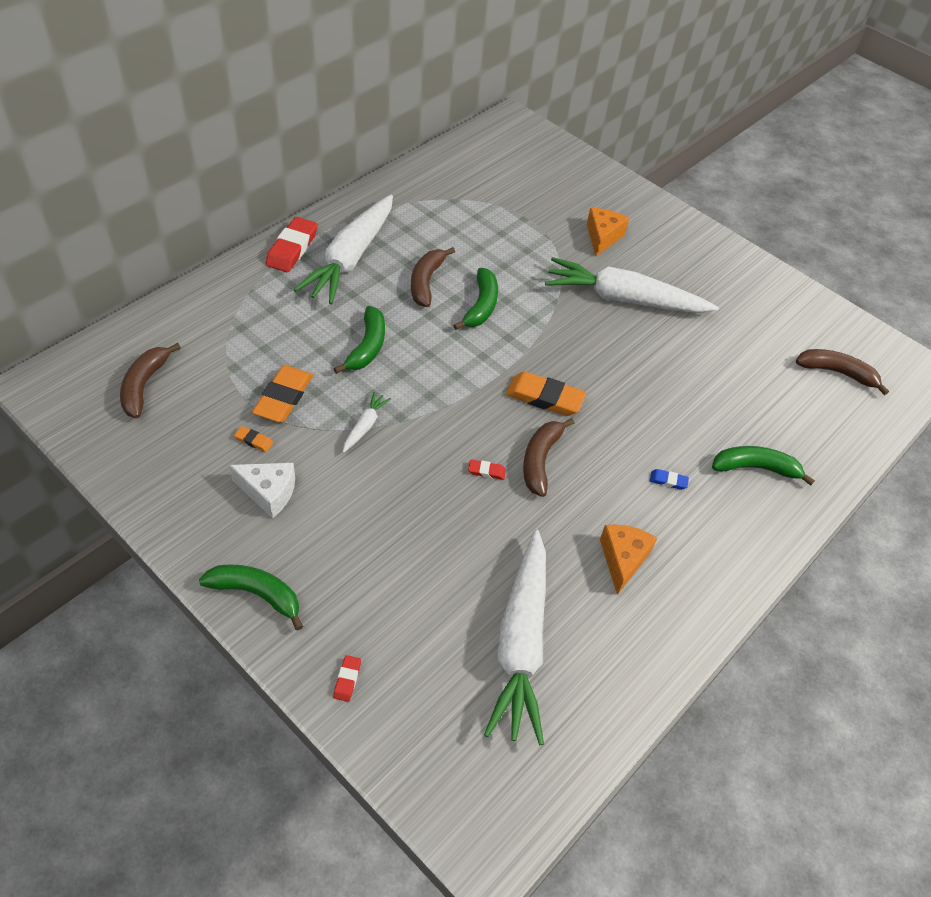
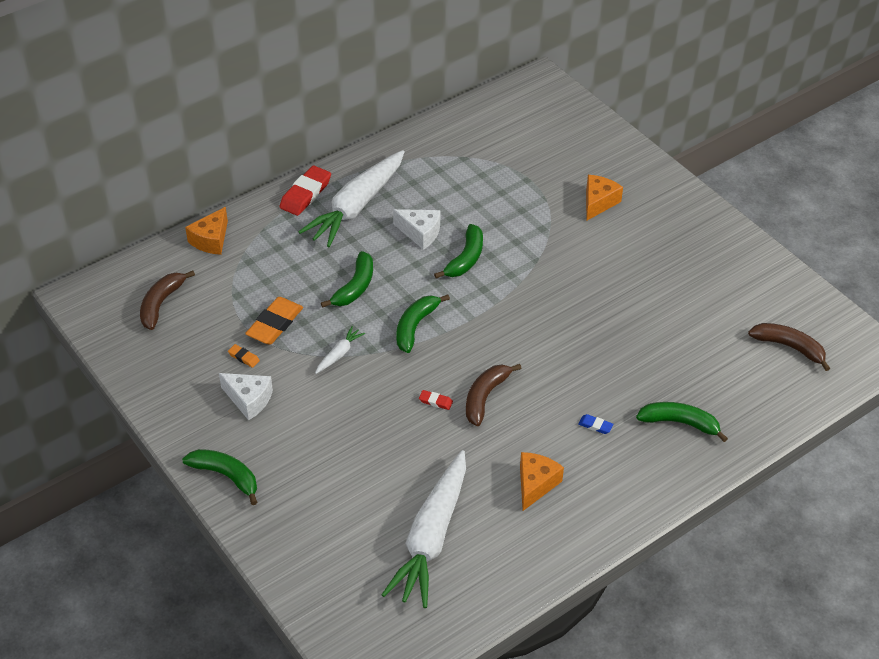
camera: 15 degrees right, 5 degrees down
(193, 306) = (211, 240): none -> orange cheese
(347, 679) = (285, 546): red eraser -> none
(426, 282) = (420, 233): brown banana -> white cheese
(444, 386) = (415, 326): none -> green banana
(544, 397) = (503, 345): orange eraser -> none
(624, 299) = (602, 263): white carrot -> none

